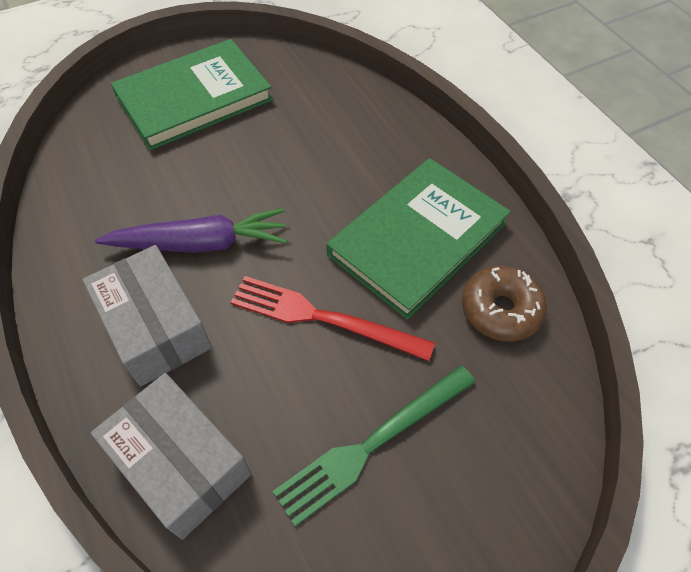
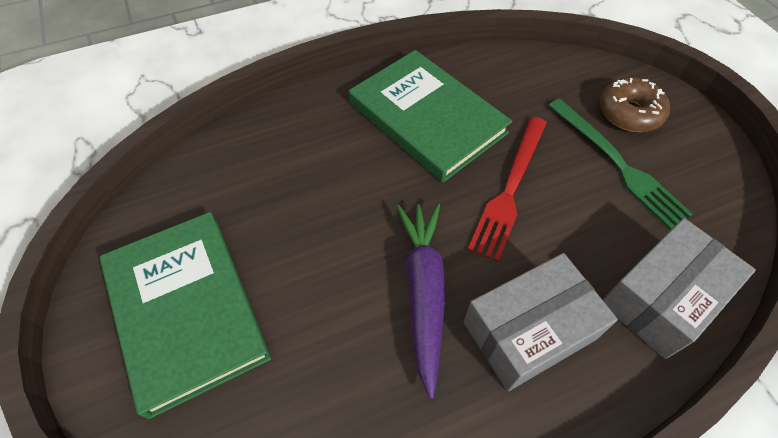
camera: 85 degrees left, 0 degrees up
(500, 310) = (496, 78): brown donut -> brown donut (629, 113)

